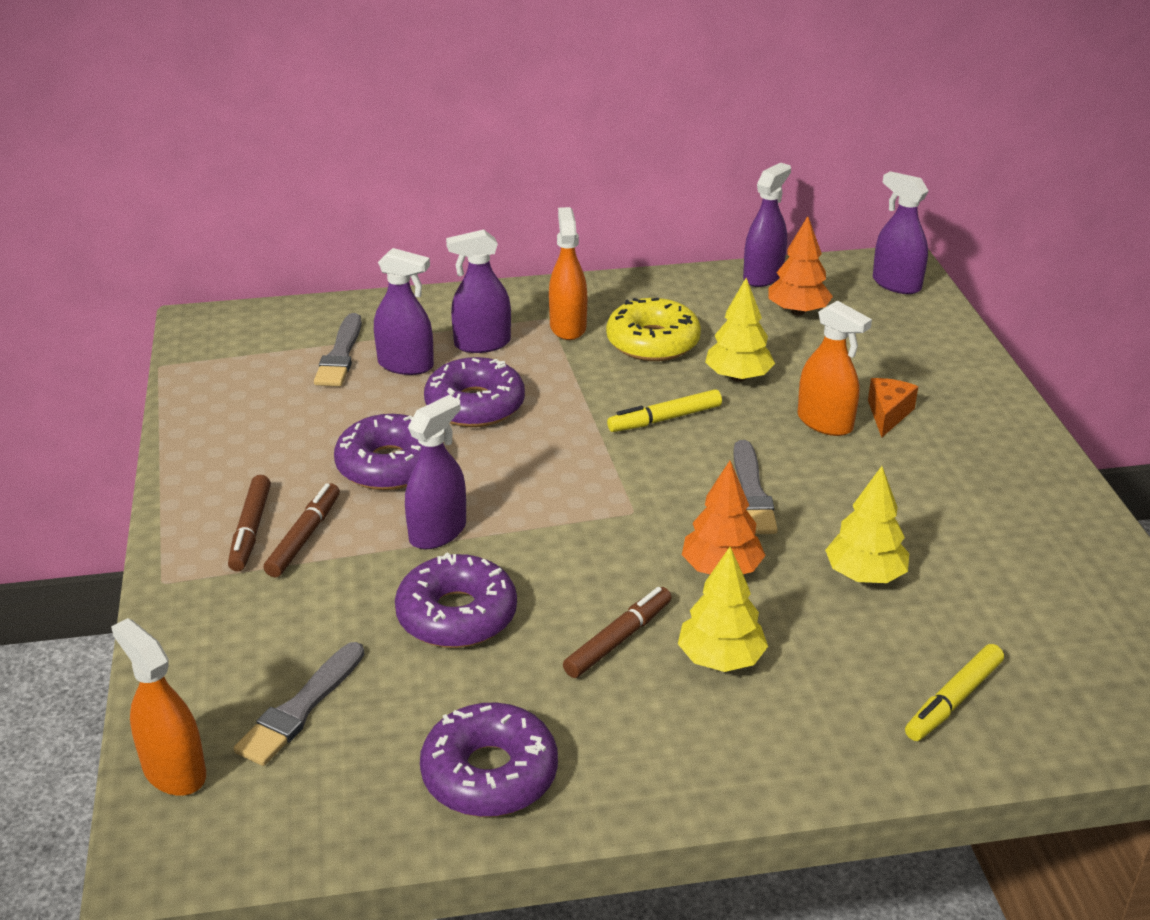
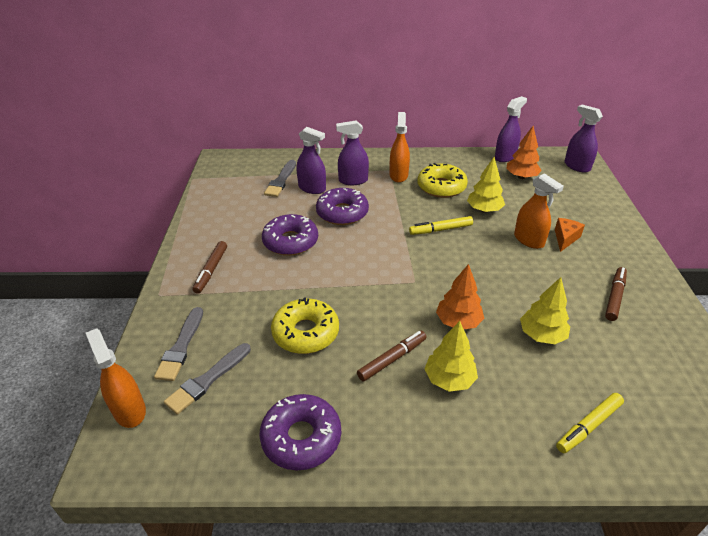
camera: 10 degrees right, 5 degrees up
(304, 537) = (237, 277): brown marker -> brown marker (614, 297)
(438, 532) = (307, 282): purple spray bottle -> none
(457, 615) = (306, 333): purple donut -> yellow donut
(752, 493) = (482, 277): grey brush -> grey brush (181, 347)

